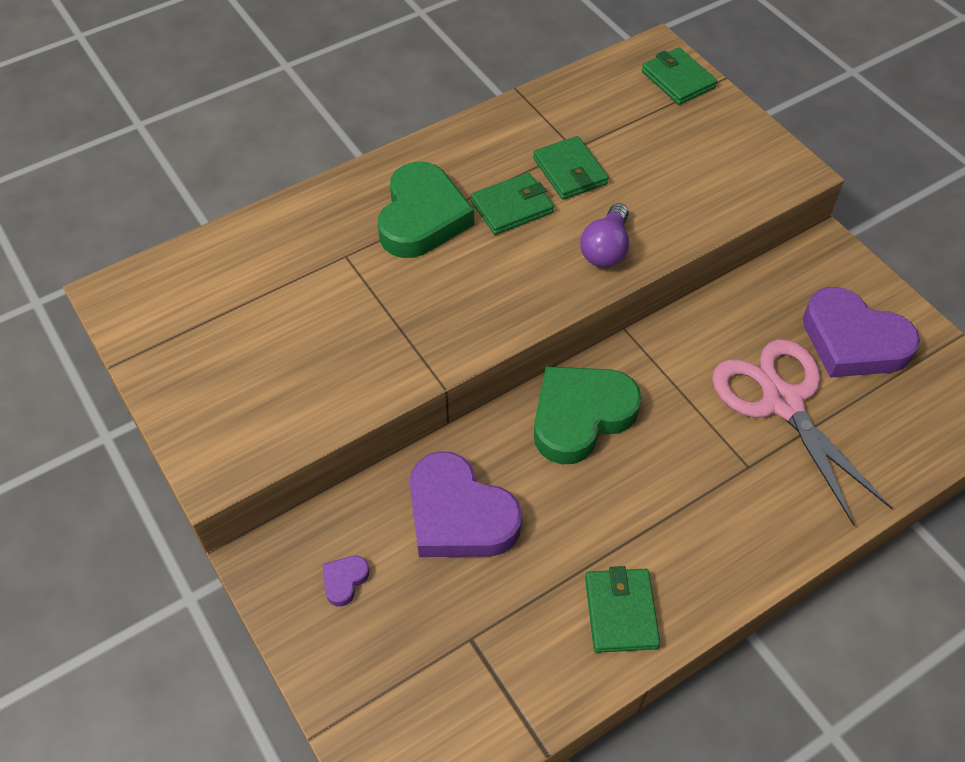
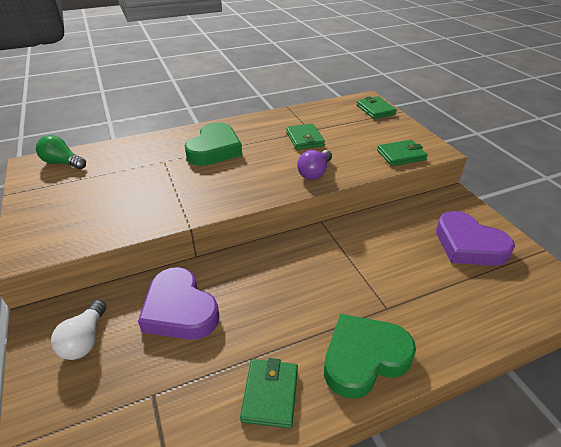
camera: 10 degrees right, 15 degrees down
(170, 284) = (63, 163): none -> green light bulb
(344, 581) = (85, 340): purple heart -> white light bulb
(512, 207) = (266, 150): green wallet -> green wallet (401, 155)
(580, 416) = (280, 263): green heart -> green heart (364, 358)
(782, 402) = (416, 273): pink scissors -> none

